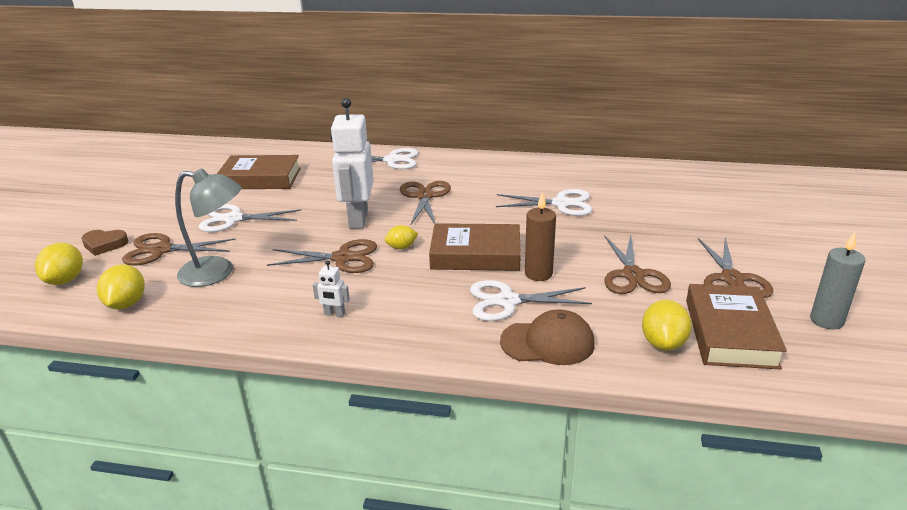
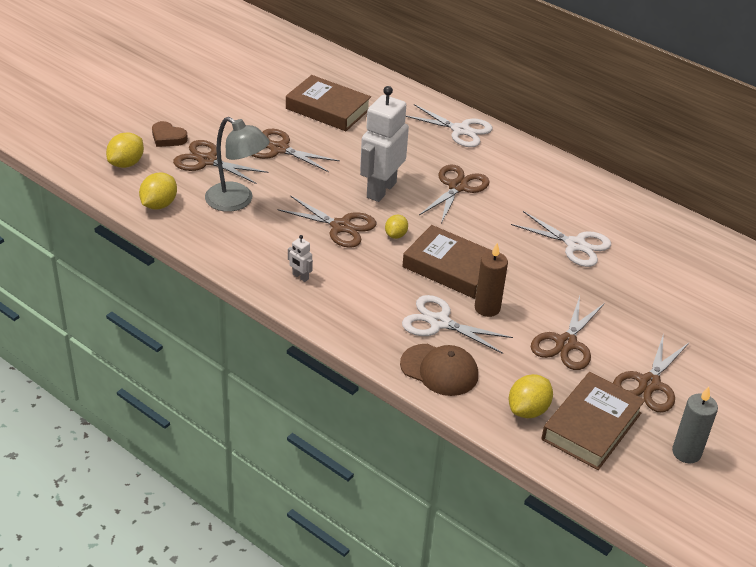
camera: 25 degrees right, 10 degrees up
(233, 219) = (279, 149): white scissors -> brown scissors
(401, 247) = (396, 235): yellow lemon -> yellow lemon turned 75 degrees counterclockwise

